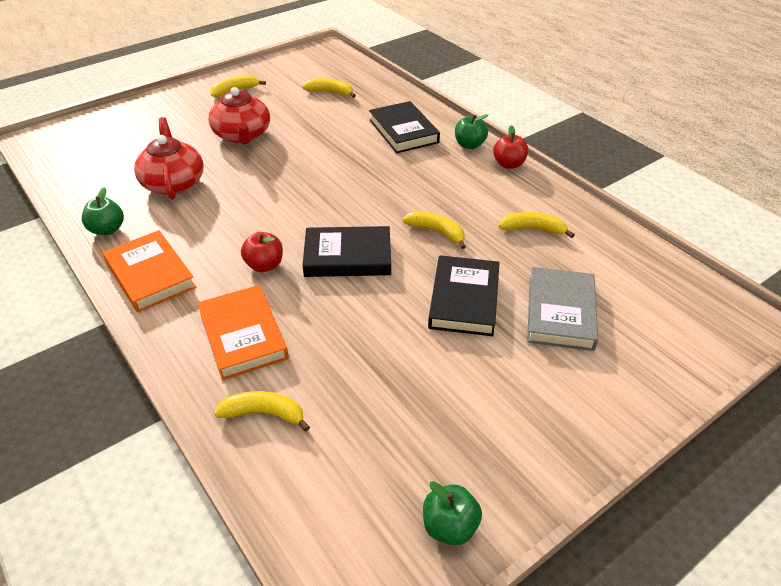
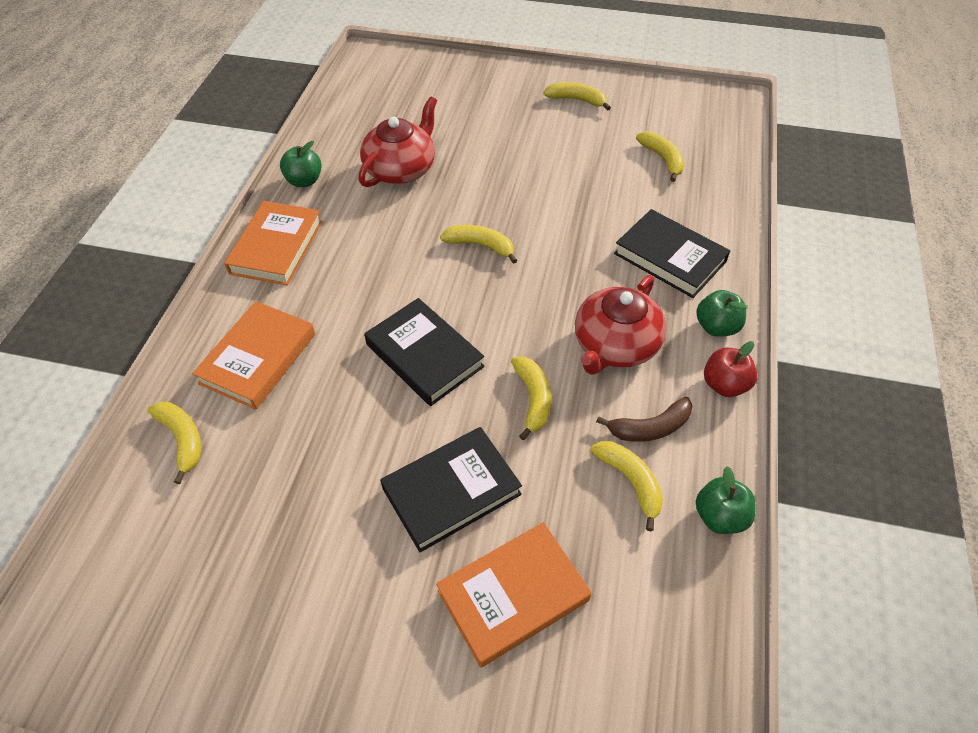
camera: 50 degrees right, 10 degrees up
(242, 135) = (516, 156): red teapot -> red teapot (615, 345)
(264, 265) = (356, 307): red apple -> none
(293, 188) = (480, 246): none -> yellow banana
(403, 131) = (669, 258): black book -> black book turned 75 degrees counterclockwise
(449, 526) = (149, 671): green apple -> green apple (719, 516)
(506, 203) = (650, 427): none -> brown banana
(560, 312) = (513, 595): grey book -> orange book

